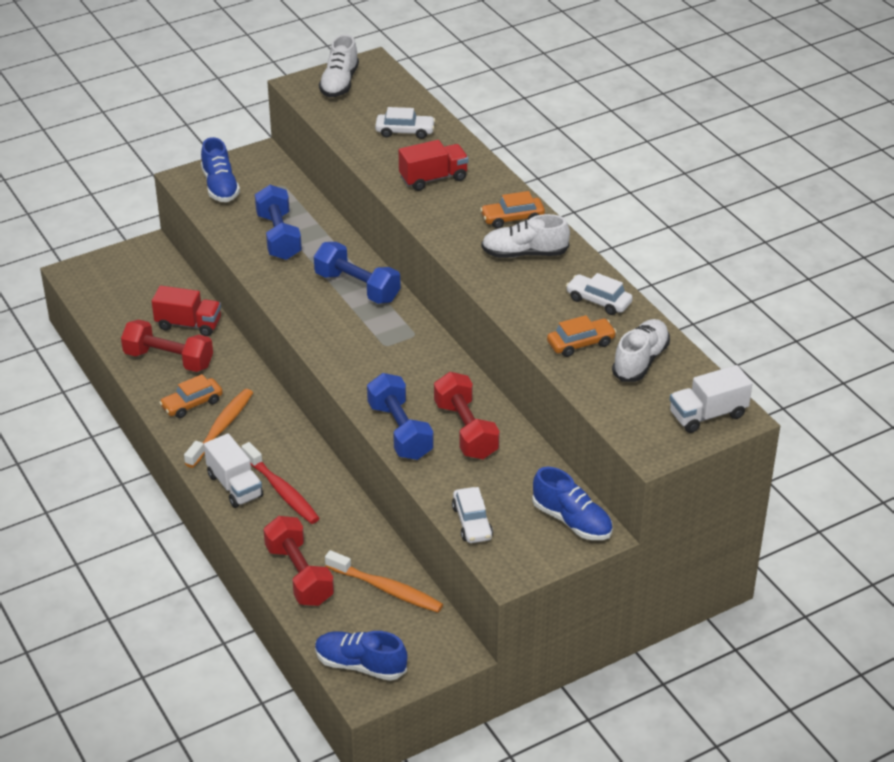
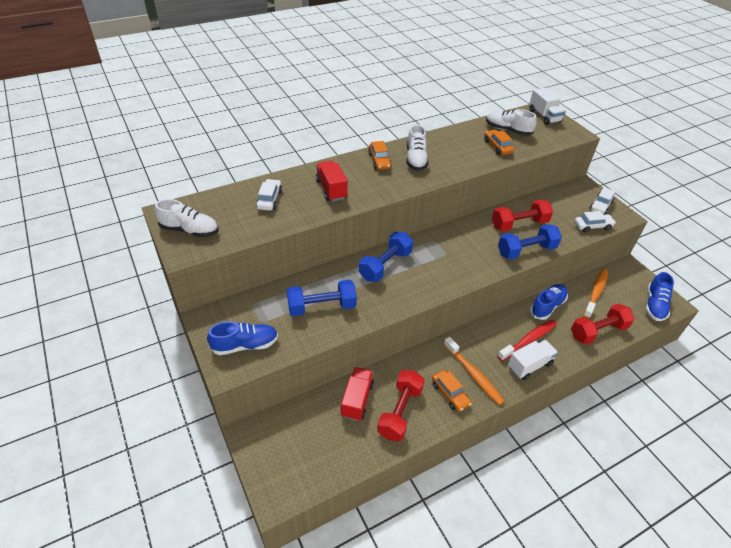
camera: 90 degrees left, 5 degrees up
(221, 428) = (473, 374): orange toothbrush -> orange toothbrush turned 150 degrees counterclockwise
(572, 521) = (578, 192): blue shoe -> blue shoe (547, 306)
(598, 301) = (458, 138): white car -> white car (601, 206)

